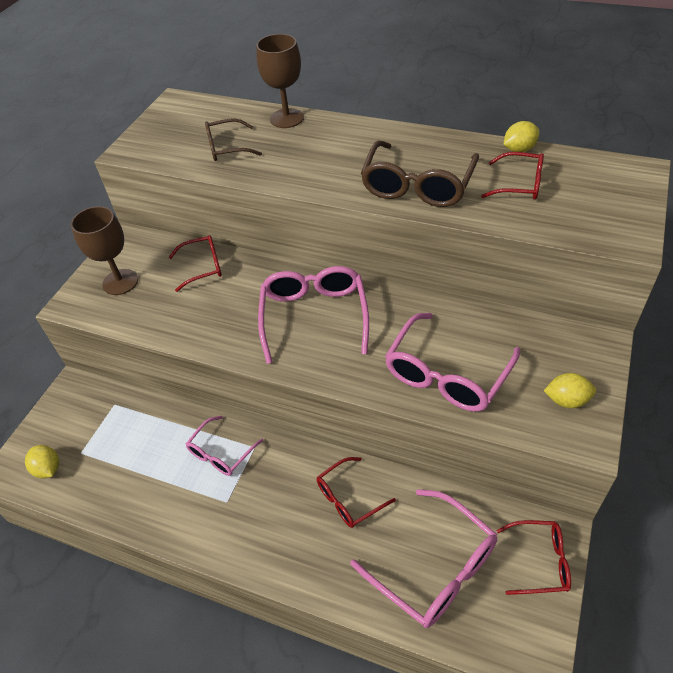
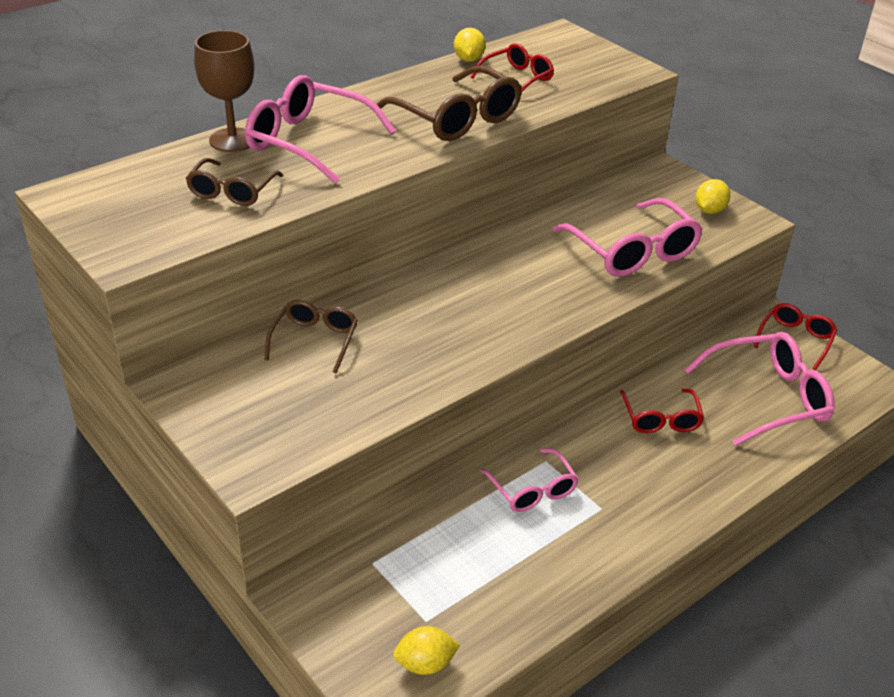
camera: 65 degrees left, 10 degrees down
(120, 282) = (260, 415): brown goblet -> none
(202, 267) = (314, 341): red glasses -> brown glasses
(314, 317) = (485, 294): pink glasses -> pink glasses (310, 142)

